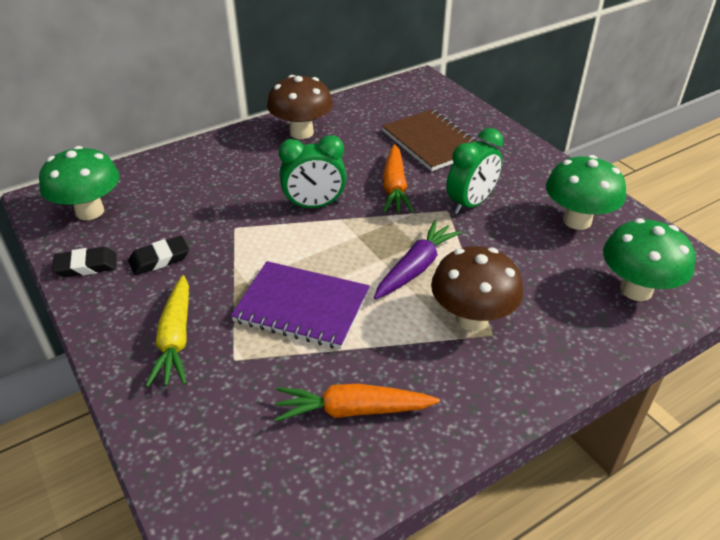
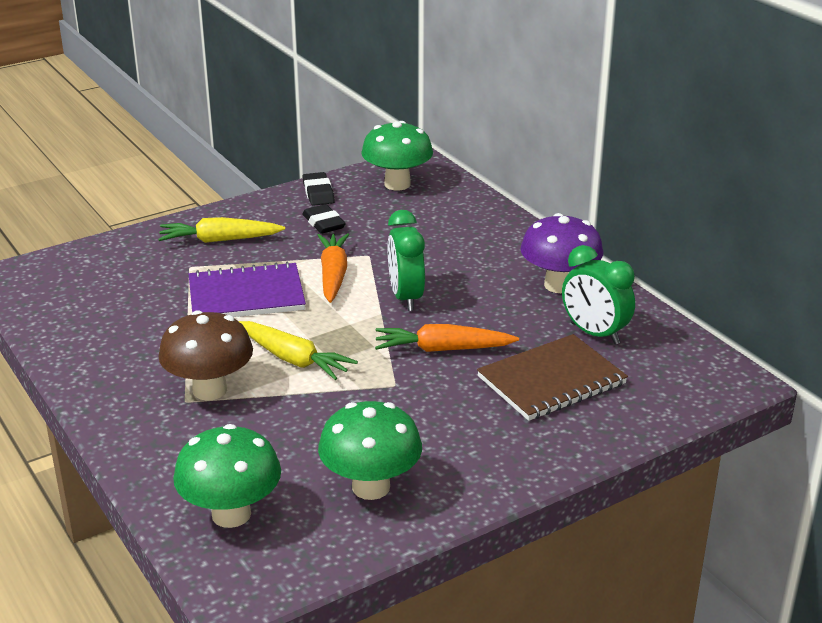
camera: 90 degrees right, 10 degrees down
(301, 132) = (559, 285): brown mushroom -> purple mushroom
(302, 307) = (246, 295): purple notebook -> purple notebook turned 60 degrees clockwise
(352, 410) = (117, 322): orange carrot -> orange carrot (333, 275)
(416, 267) = (293, 359): purple carrot -> yellow carrot
(470, 203) = (409, 403): green clock -> green clock (594, 333)

